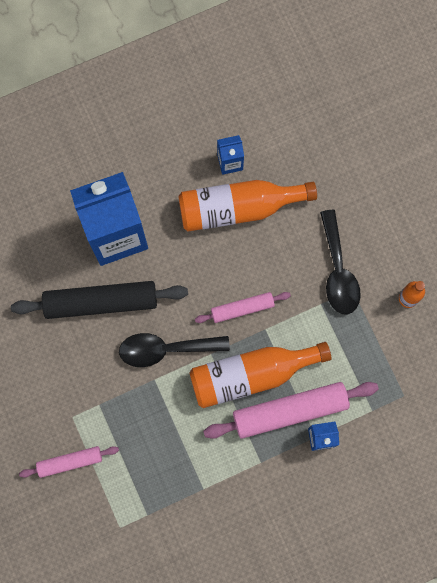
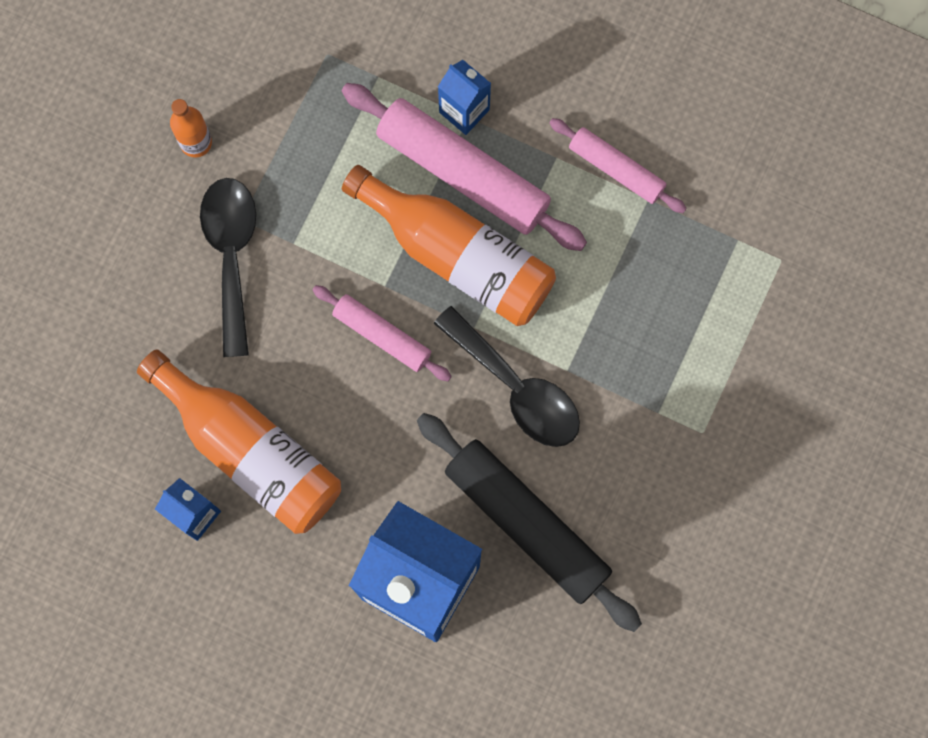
camera: 130 degrees left, 0 degrees up
(70, 462) = (759, 387): pink rolling pin -> pink rolling pin (616, 169)
(338, 271) = (231, 255): black spoon -> black spoon turned 45 degrees counterclockwise

